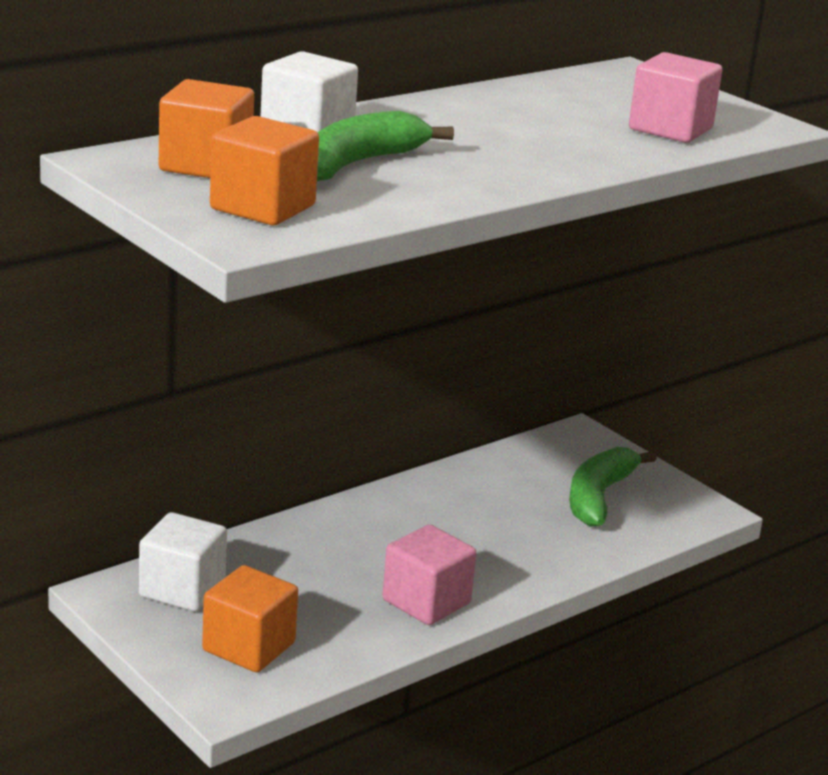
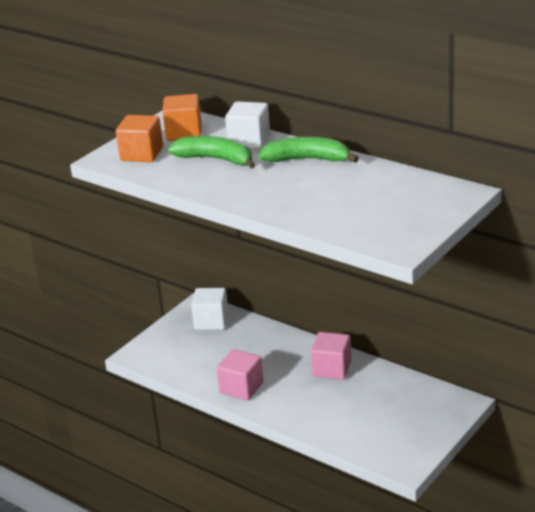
camera: 80 degrees right, 5 degrees up
(249, 647) = (176, 350): orange cube -> none
(599, 497) = (389, 422): green banana -> green banana (307, 159)
(670, 129) = (355, 220): pink cube -> pink cube (332, 369)

